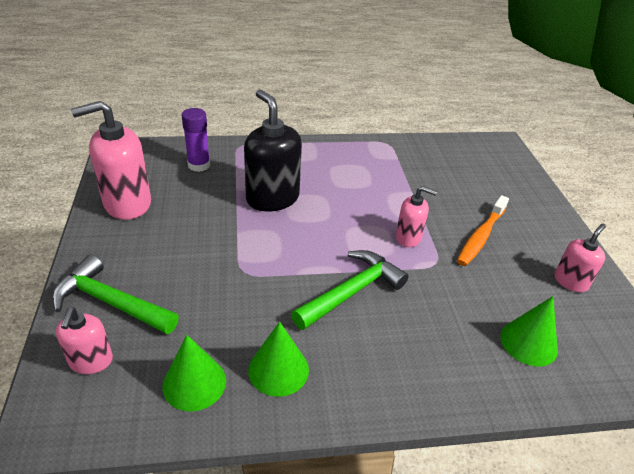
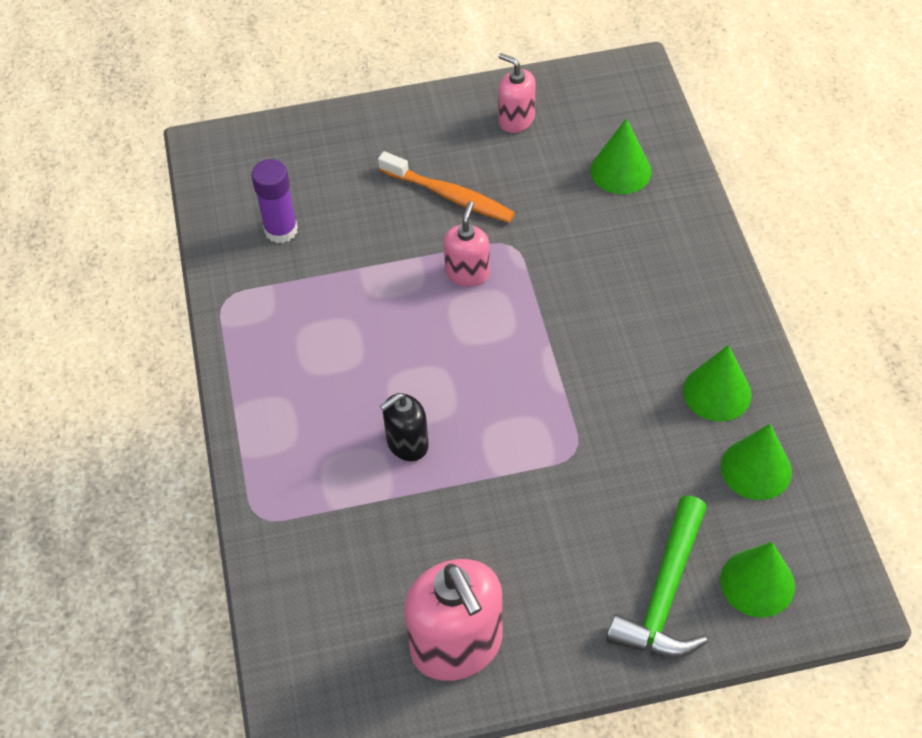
camera: 90 degrees left, 15 degrees up
(91, 361) = (757, 583): pink soap dispenser -> green cone
(199, 165) = (331, 567): purple glue stick -> purple glue stick (281, 230)
(272, 198) = (407, 443): black soap dispenser -> black soap dispenser, size x0.55
(352, 292) = (583, 331): green hammer -> none

